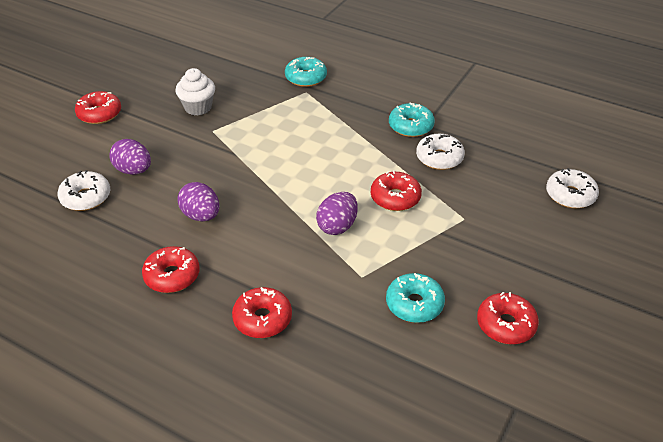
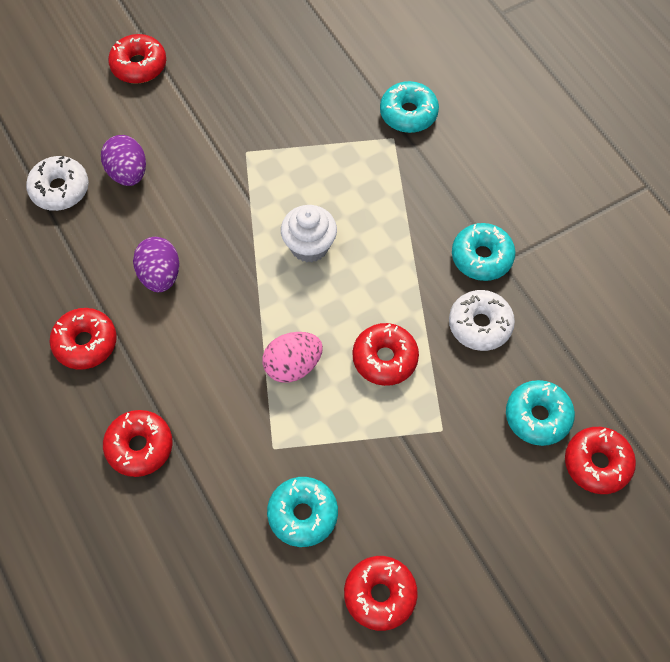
camera: 30 degrees right, 20 degrees up
(198, 107) = (251, 105): white cupcake -> white cupcake (309, 246)
(337, 226) = (293, 366): purple egg -> pink egg
(515, 187) = (538, 416): none -> turquoise donut
(570, 195) = (597, 463): white donut -> red donut

